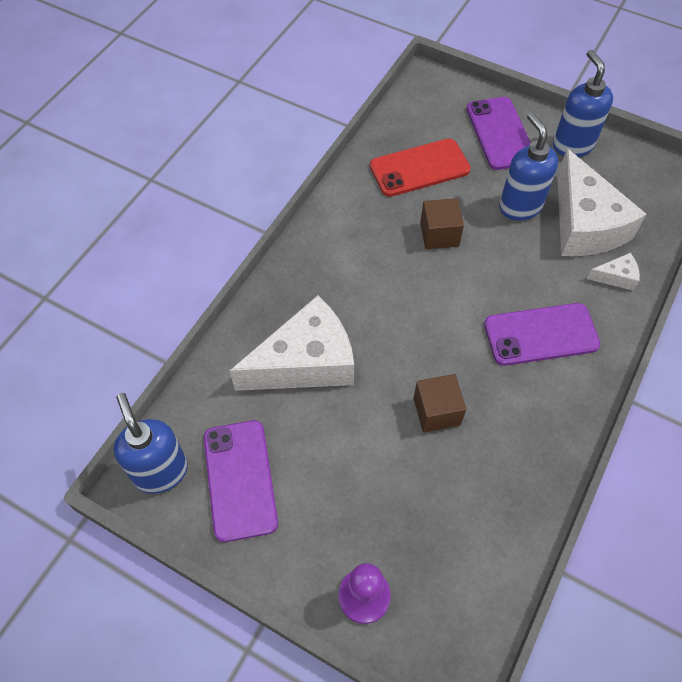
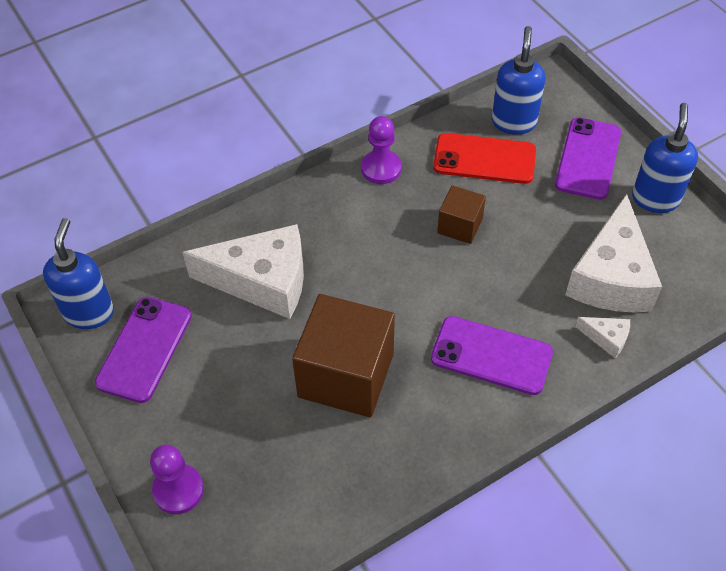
camera: 30 degrees right, 5 degrees down
(339, 213) = (381, 168): none -> purple pawn
(436, 411) = (346, 375): brown cube -> brown cube, size x1.94
(520, 206) = (557, 233): blue soap dispenser -> blue soap dispenser (514, 122)

